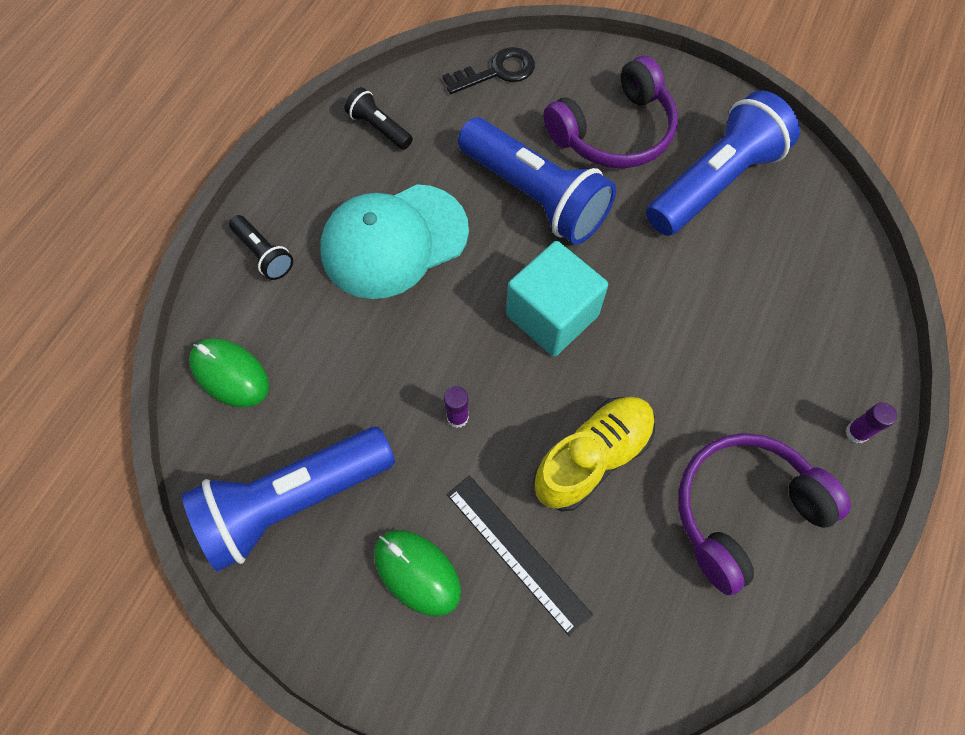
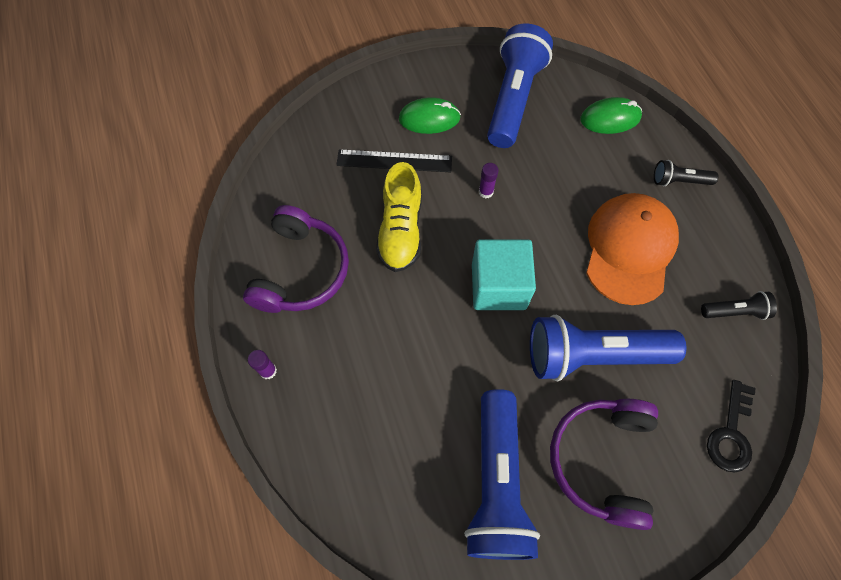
camera: 135 degrees right, 0 degrees up
(394, 241) = (629, 249): turquoise cap -> orange cap

